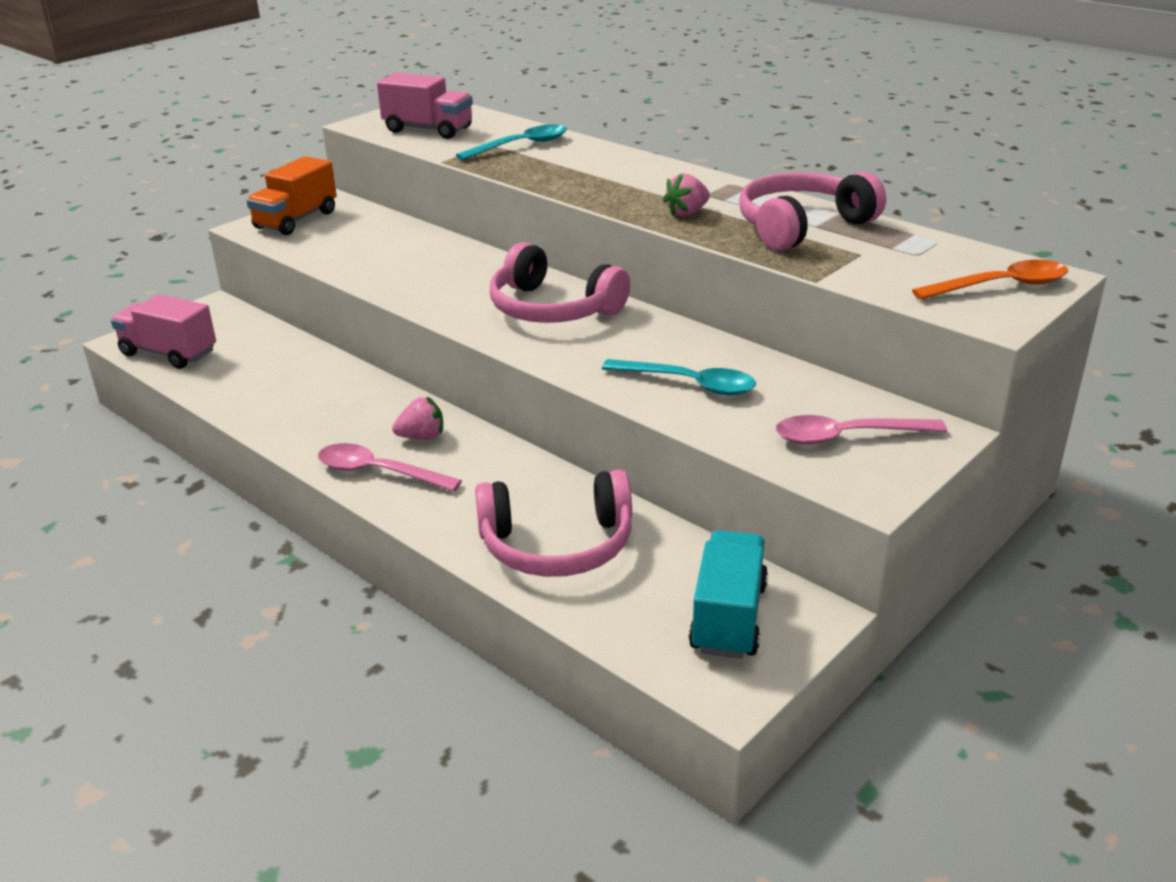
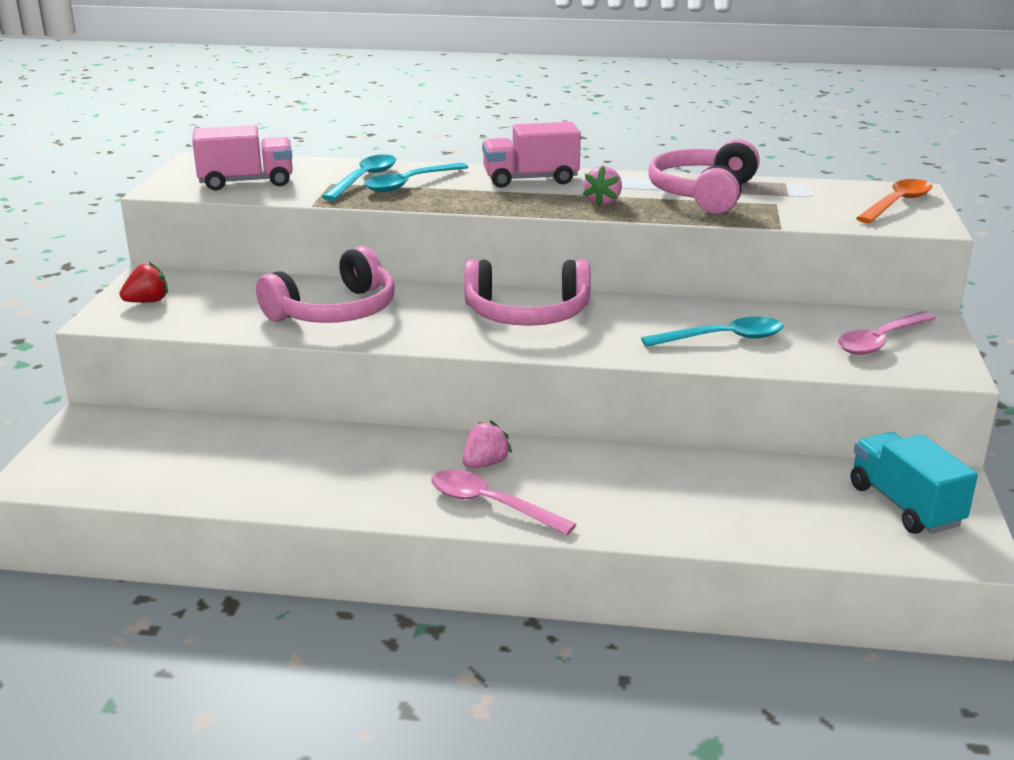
camera: 35 degrees left, 5 degrees down
(169, 353) = (105, 475): pink truck -> pink truck (530, 179)
(296, 220) = (147, 301): orange truck -> red strawberry
(378, 472) = (490, 504): pink spoon -> pink spoon turned 45 degrees clockwise
(550, 158) = (410, 184): none -> turquoise spoon
(557, 545) = (719, 504): pink headphones -> pink headphones (335, 311)

